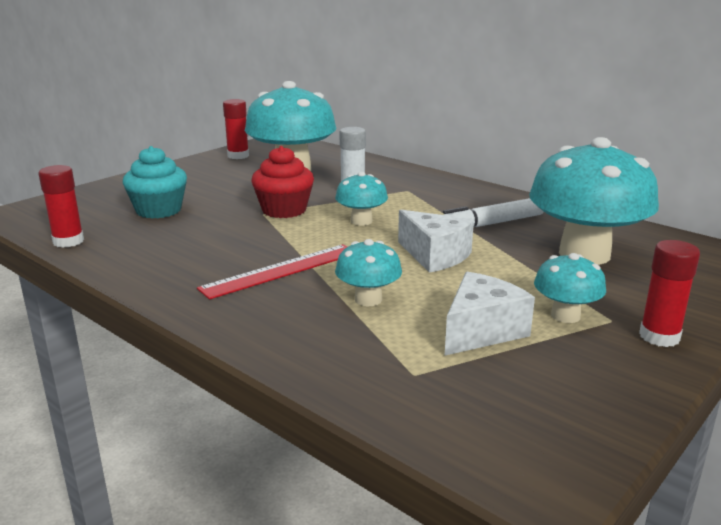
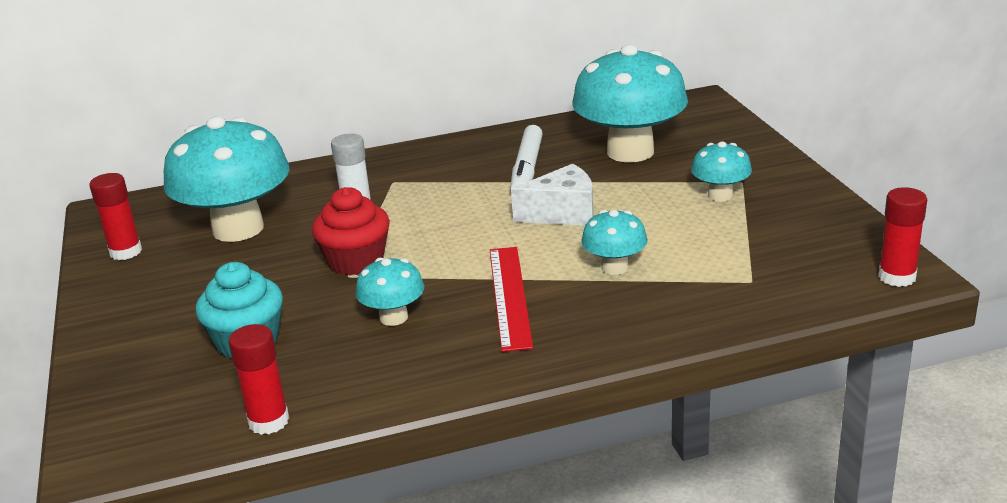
camera: 55 degrees left, 5 degrees up
(361, 221) = (442, 226): turquoise mushroom -> turquoise mushroom (393, 317)
(481, 331) = (713, 235): white cheese -> none
(659, 336) = (778, 174): red glue stick -> red glue stick (897, 277)

